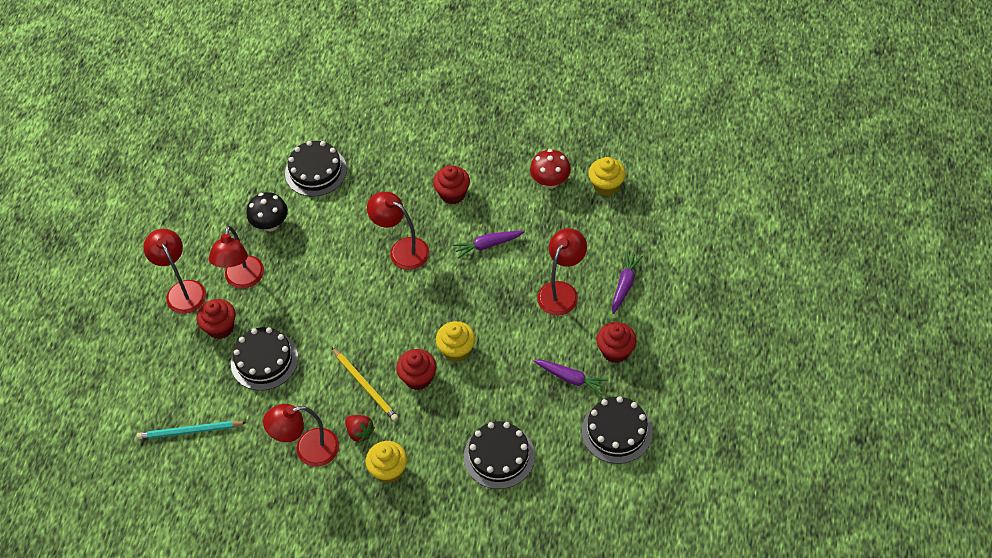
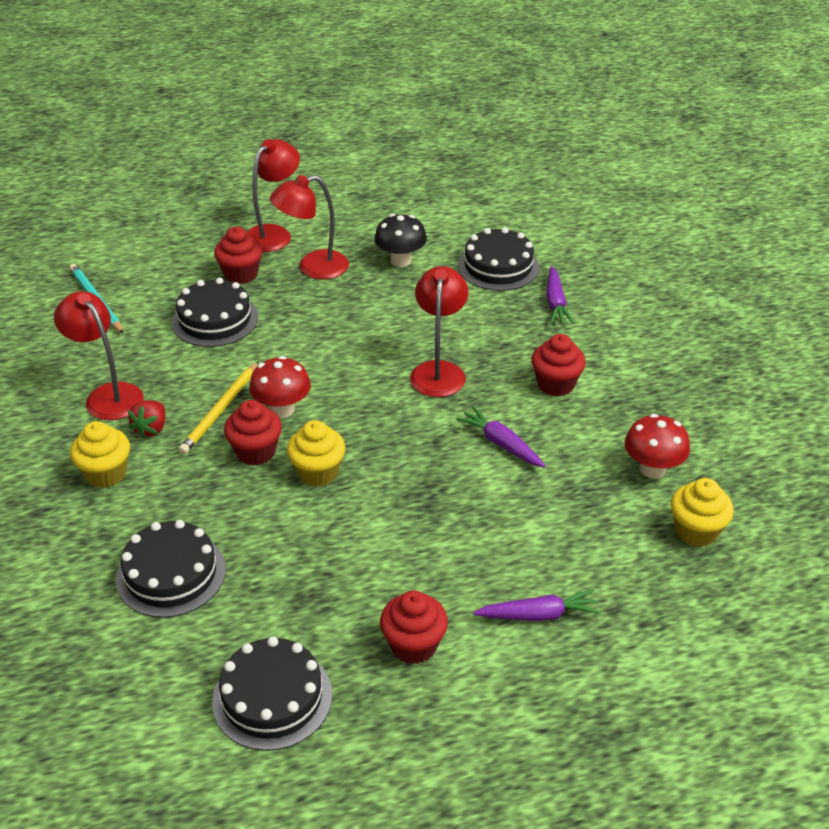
camera: 60 degrees right, 15 degrees down
(386, 350) = (282, 409): none -> red mushroom
(561, 291) = (479, 546): red lamp -> none
(571, 378) = (337, 608): purple carrot -> purple carrot (555, 303)

